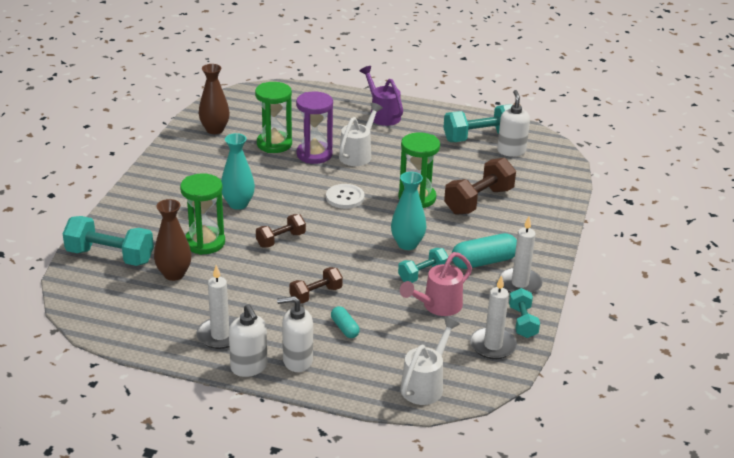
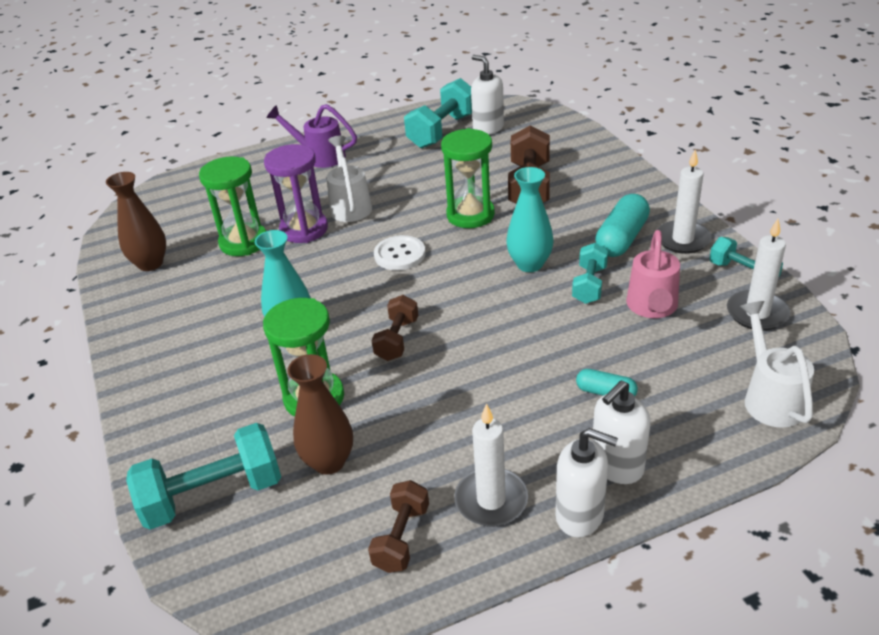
camera: 35 degrees left, 5 degrees up
(316, 294) = (522, 375): brown dumbbell -> brown dumbbell (401, 538)

